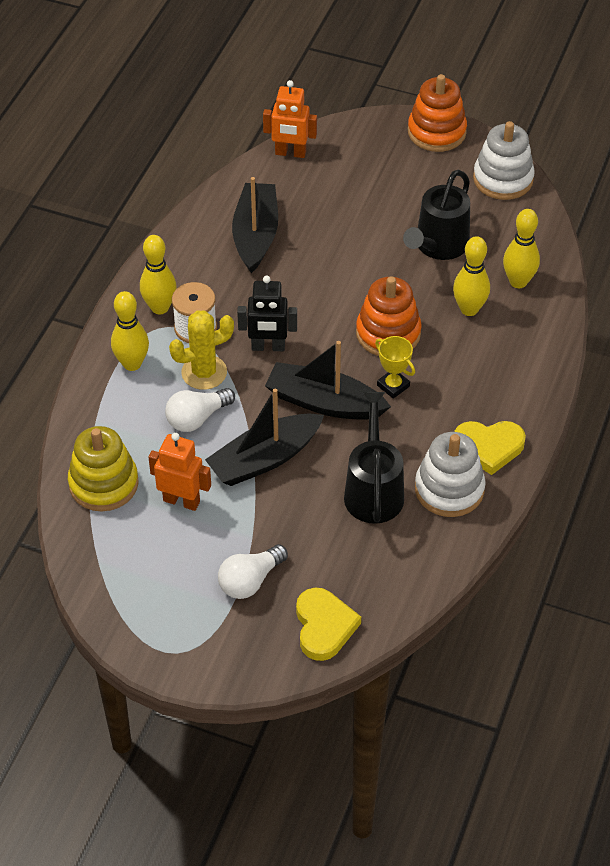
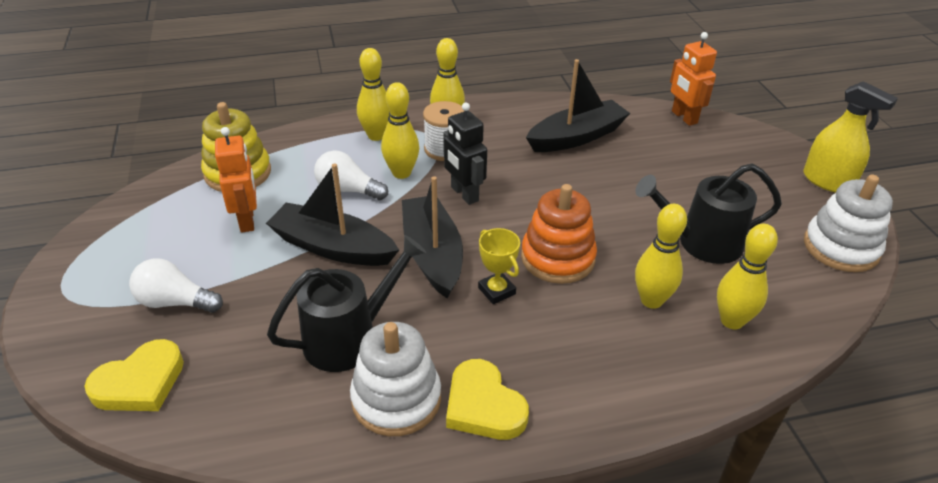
camera: 55 degrees right, 10 degrees down
(204, 372) = (401, 173): yellow cactus -> yellow bowling pin
(393, 386) = (496, 291): yellow trophy -> yellow trophy turned 45 degrees counterclockwise
(436, 132) = (827, 181): orange stacking toy -> yellow spray bottle

